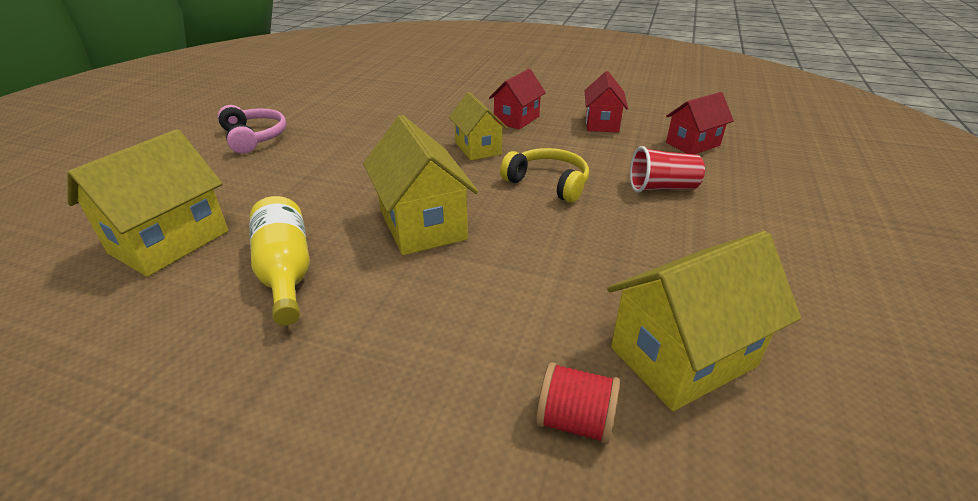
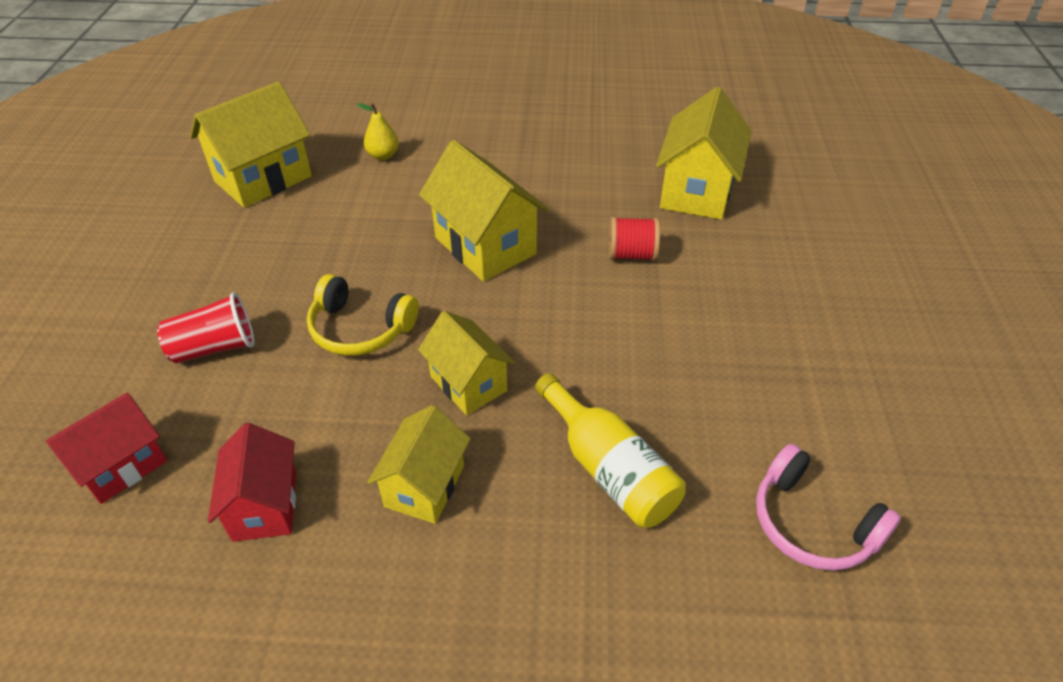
camera: 165 degrees right, 10 degrees up
(254, 137) = (801, 343): pink headphones -> pink headphones (812, 523)
(285, 271) = (573, 185): yellow bottle -> yellow bottle (609, 468)
(503, 368) = (383, 155): none -> yellow pear
(516, 119) = (424, 486): red house -> yellow house
(575, 421) = (338, 140): red spool -> red spool (631, 254)

